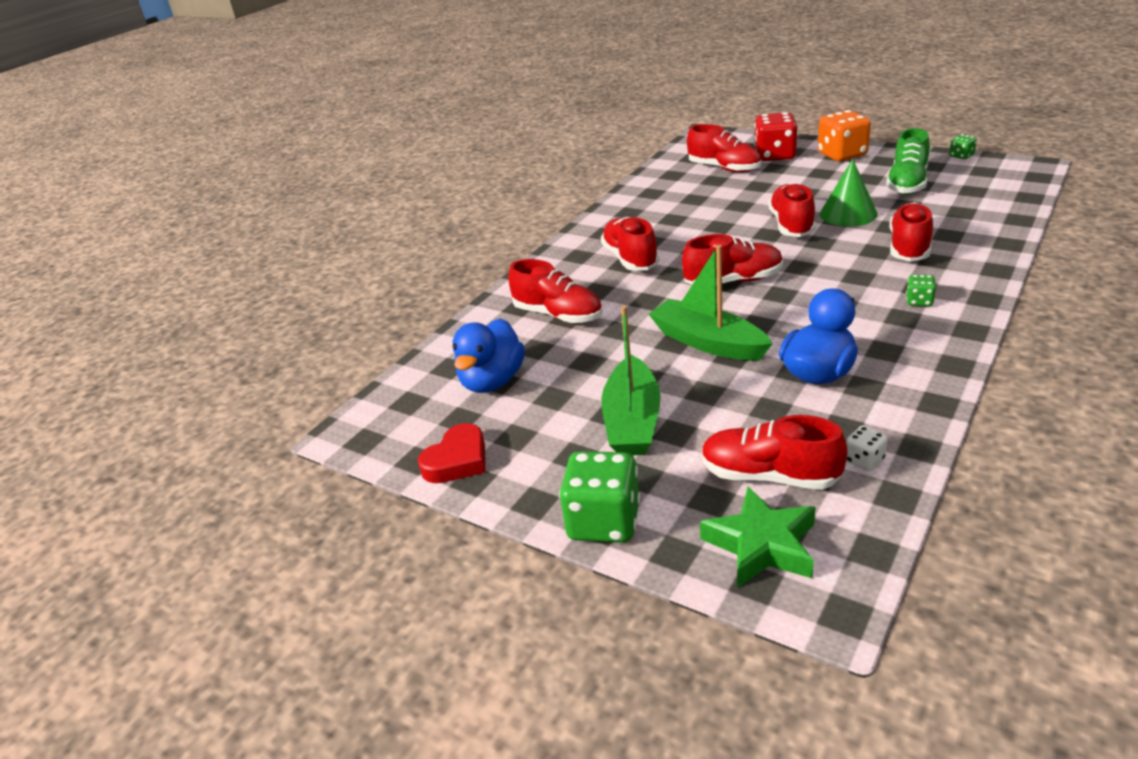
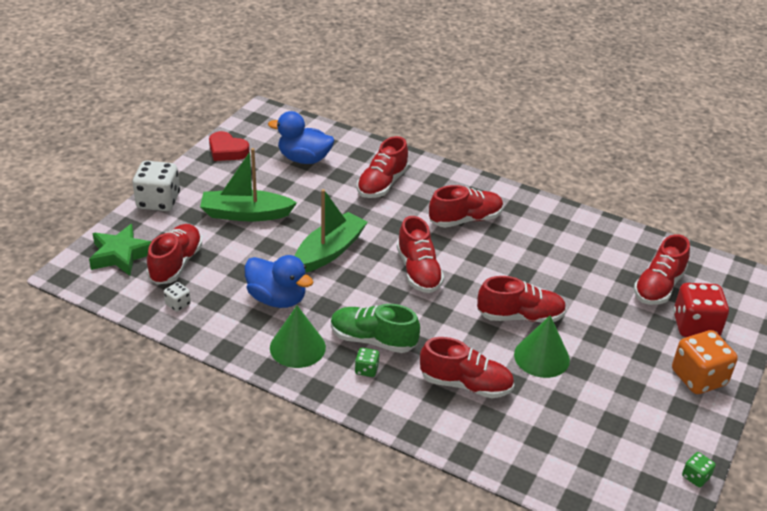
camera: 80 degrees right, 5 degrees up
(603, 522) = (158, 201): green dice -> white dice
(905, 349) = (297, 347): none -> green cone
(907, 184) = (614, 413): green shoe -> green shoe (373, 340)

